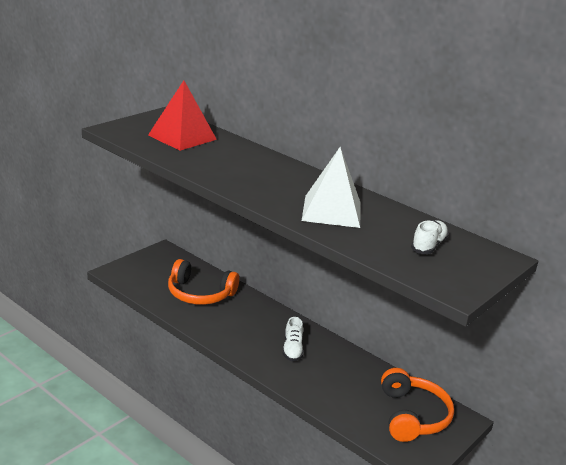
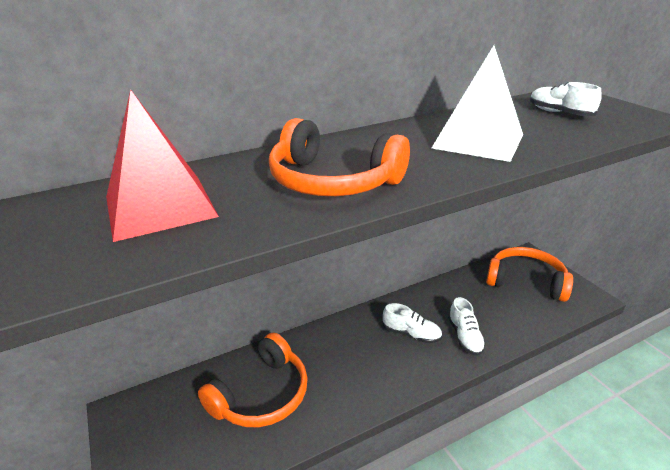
camera: 65 degrees left, 5 degrees up
(234, 171) = (332, 181): none -> orange headphones
(306, 378) = (465, 337): none -> white shoe

